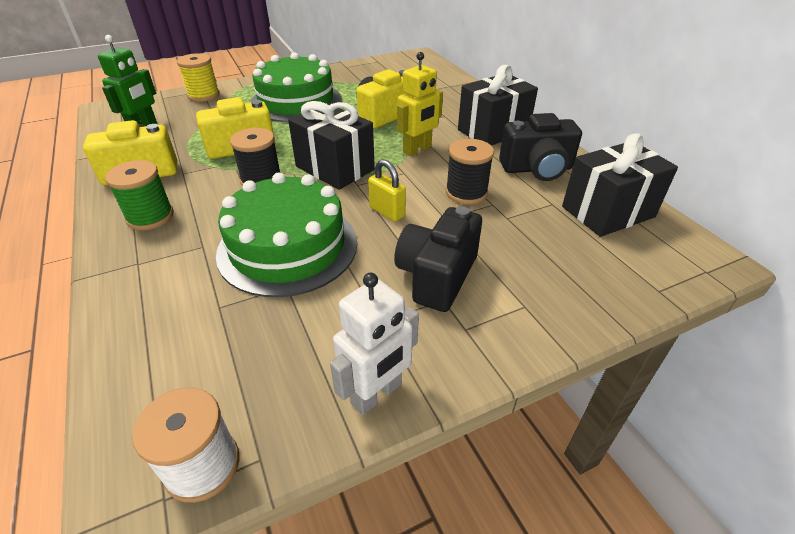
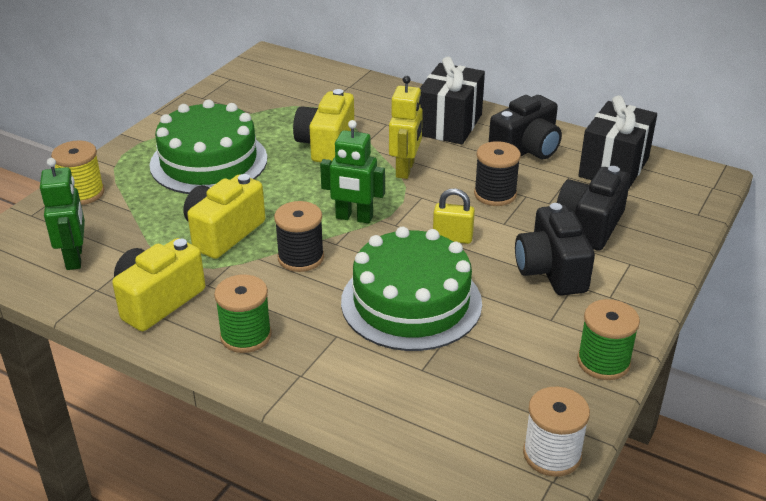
camera: 35 degrees left, 5 degrees down
(335, 168) = (354, 218): black gift -> green robot
(377, 394) = (603, 362): white robot -> green spool
(523, 252) = (590, 225): none -> black camera

